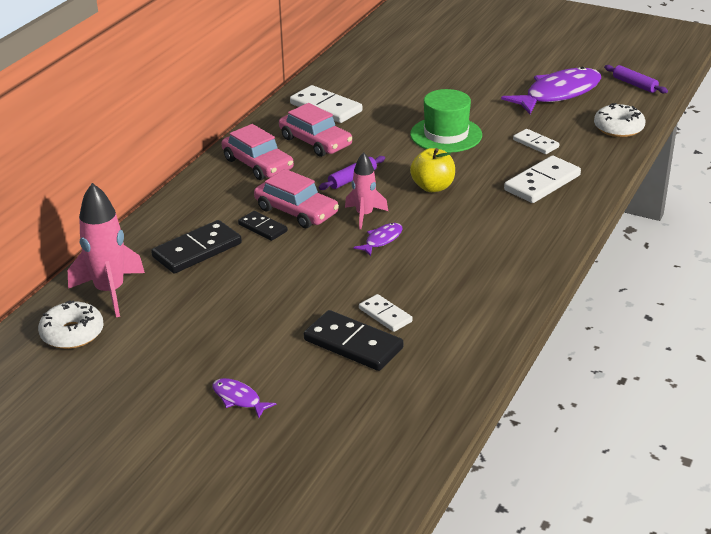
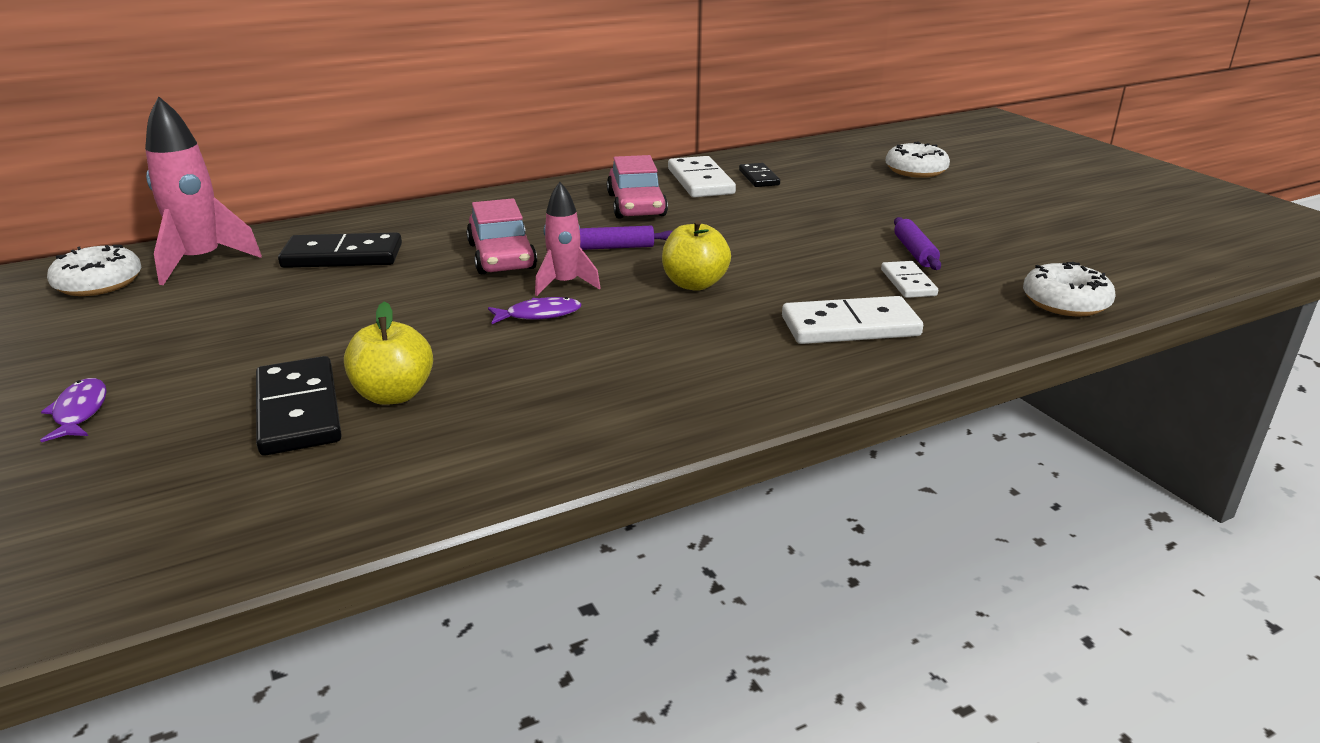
camera: 35 degrees right, 5 degrees down
(258, 164) = (542, 206): pink car -> none
(263, 228) = (440, 259): black domino -> black domino (759, 178)
(385, 315) = (393, 395): white domino -> yellow apple
(440, 53) = (916, 170): none -> white donut
(446, 135) = (799, 240): green hat -> none
(558, 94) = (1021, 243): purple fish -> none
(635, 84) = (1161, 263): purple rolling pin -> purple rolling pin (915, 252)

